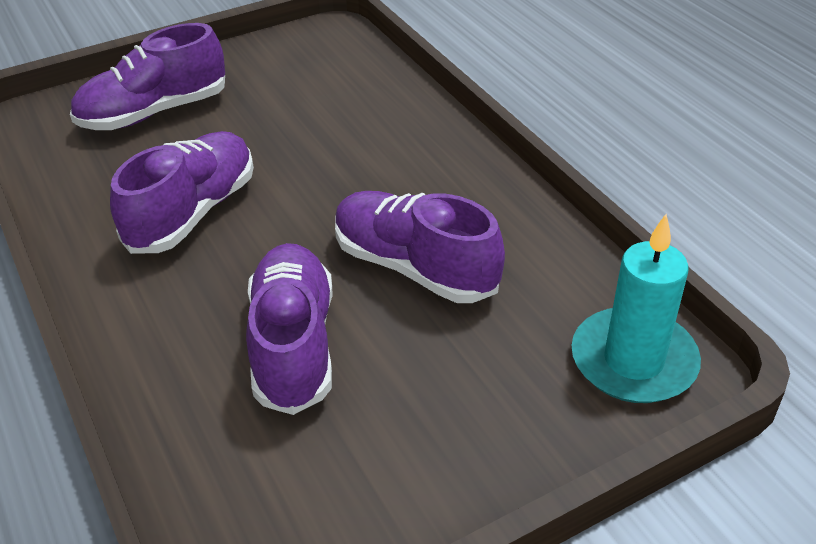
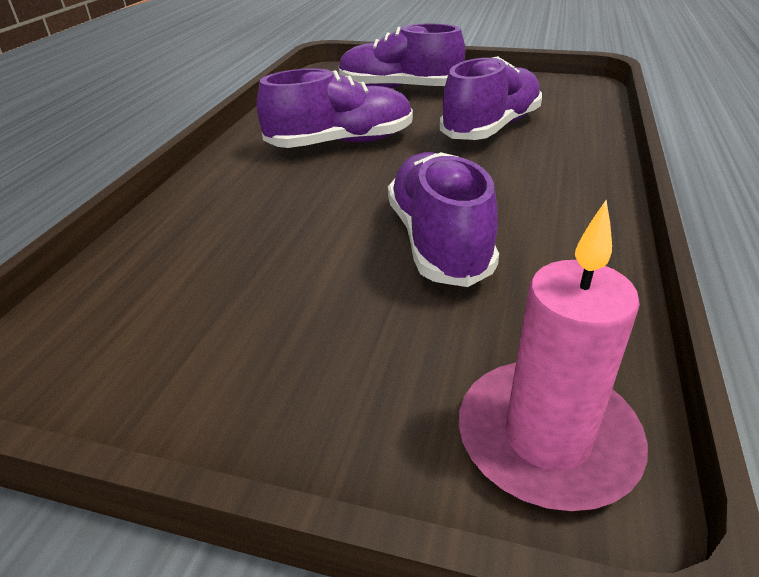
camera: 45 degrees right, 5 degrees down
(293, 345) = (280, 242): purple shoe -> purple shoe (491, 128)
(633, 360) = (547, 438): turquoise candle -> pink candle

